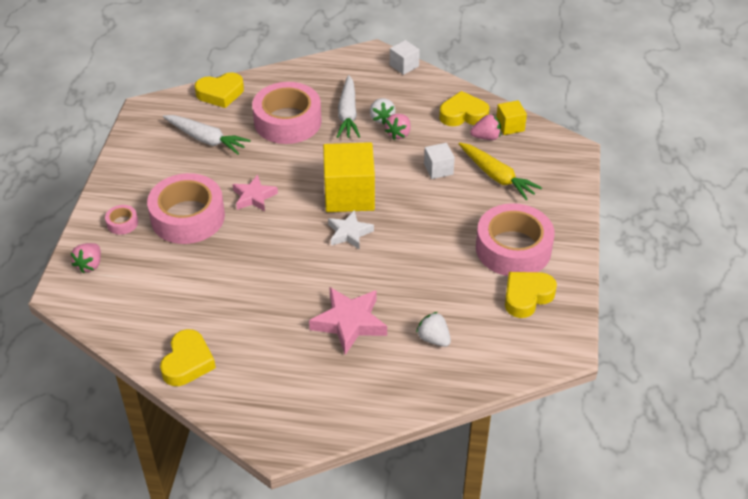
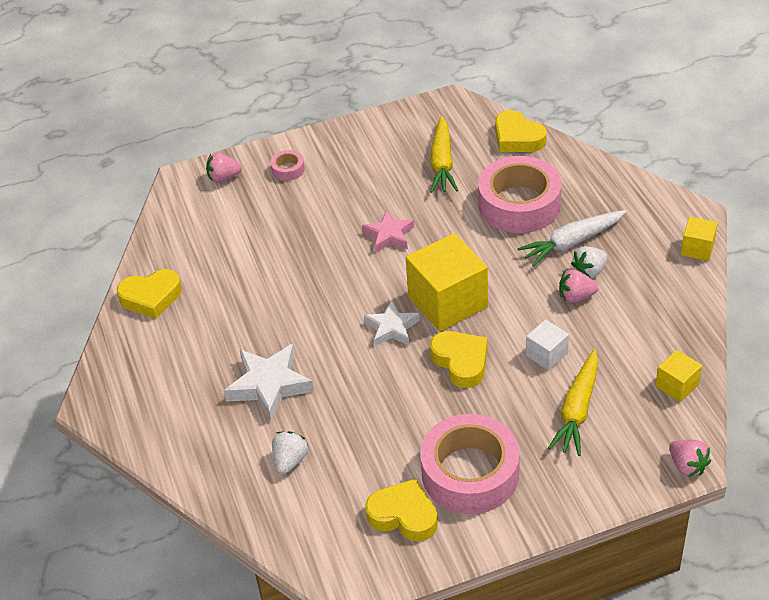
camera: 65 degrees right, 0 degrees up
(188, 217) = (327, 205): pink tape -> none
(206, 139) = (442, 163): white carrot -> yellow carrot
(349, 323) = (269, 385): pink star -> white star
(404, 66) = (697, 248): white cube -> yellow cube
(463, 114) = (659, 336): yellow heart -> yellow heart (461, 362)
(486, 137) = (637, 372): pink strawberry -> pink strawberry (687, 466)

